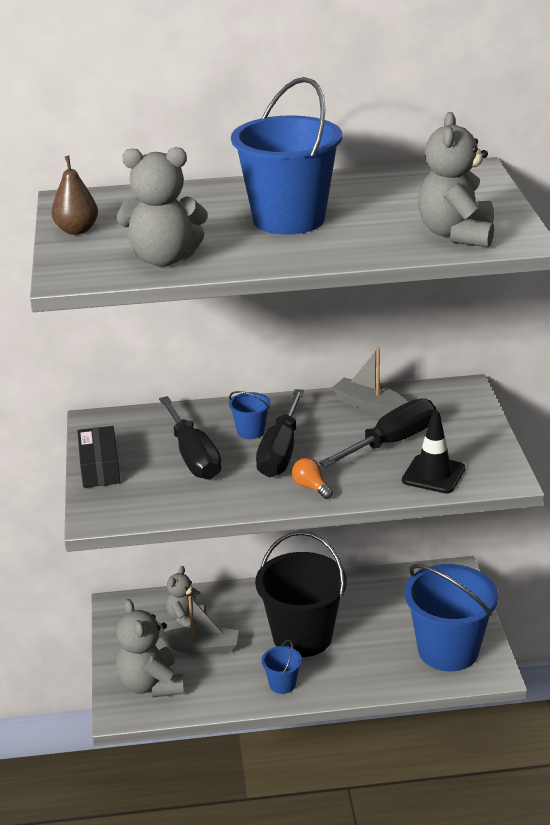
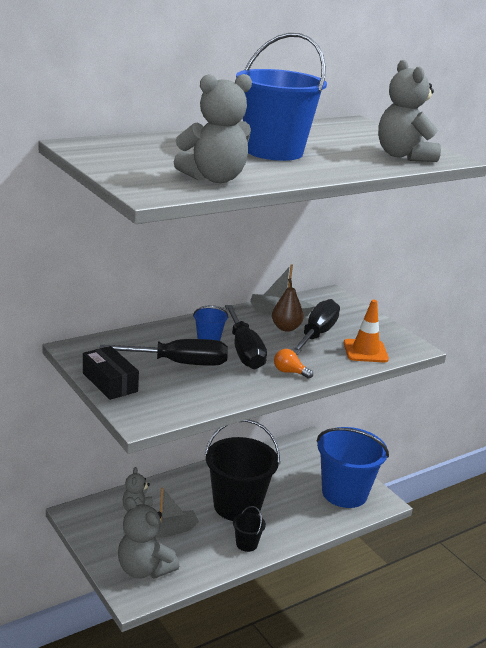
camera: 30 degrees left, 5 degrees down
(77, 230) = (112, 163): brown pear -> brown pear (286, 328)
(193, 456) = (180, 363): black screwdriver -> black screwdriver turned 45 degrees counterclockwise
(282, 684) = (246, 544): blue bucket -> black bucket
(433, 474) = (365, 351): black traffic cone -> orange traffic cone

